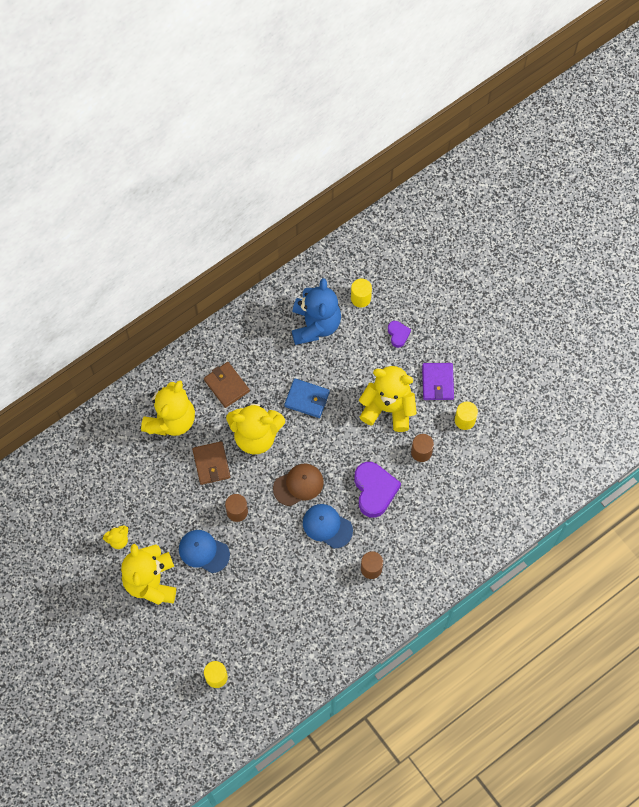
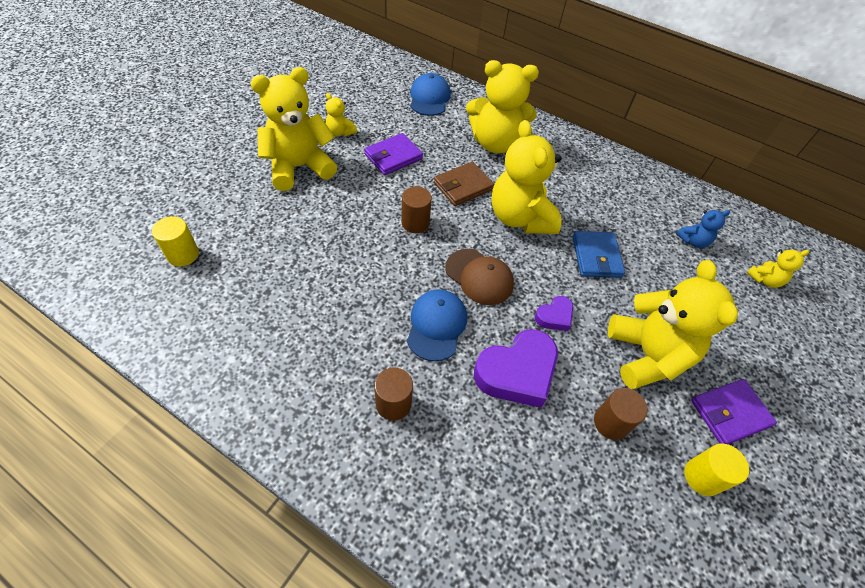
camera: 65 degrees right, 15 degrees down
(161, 506) = (393, 157): none -> purple wallet
(203, 551) = (351, 204): blue cap -> blue cap (429, 98)
(226, 385) = (562, 178): brown wallet -> none
(315, 325) = (693, 241): blue teddy bear -> blue teddy bear, size x0.45
(360, 298) = (764, 279): yellow cylinder -> yellow teddy bear
(398, 334) = (755, 337): purple heart -> purple heart (554, 316)

